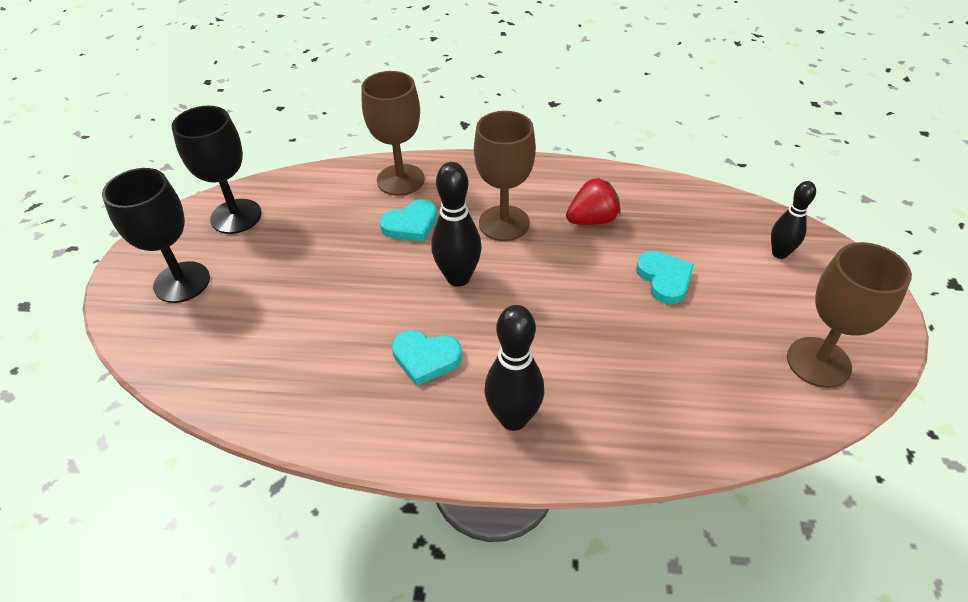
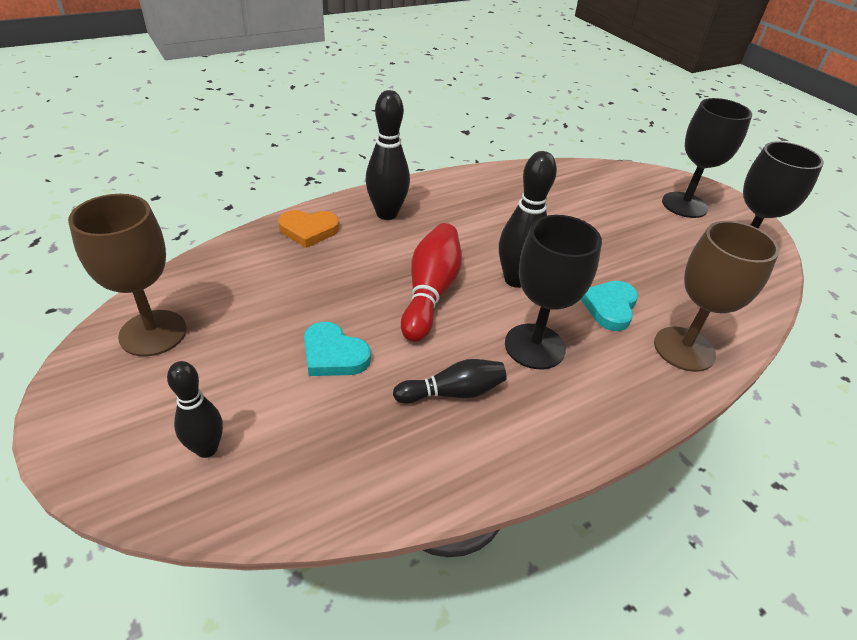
camera: 140 degrees right, 5 degrees down
(425, 358) = (476, 223): turquoise heart -> none
(504, 223) = (534, 346): brown goblet -> black goblet
(546, 298) = (430, 292): none -> red bowling pin
(592, 220) = (453, 392): red strawberry -> black bowling pin
(622, 432) = (309, 230): none -> orange heart

